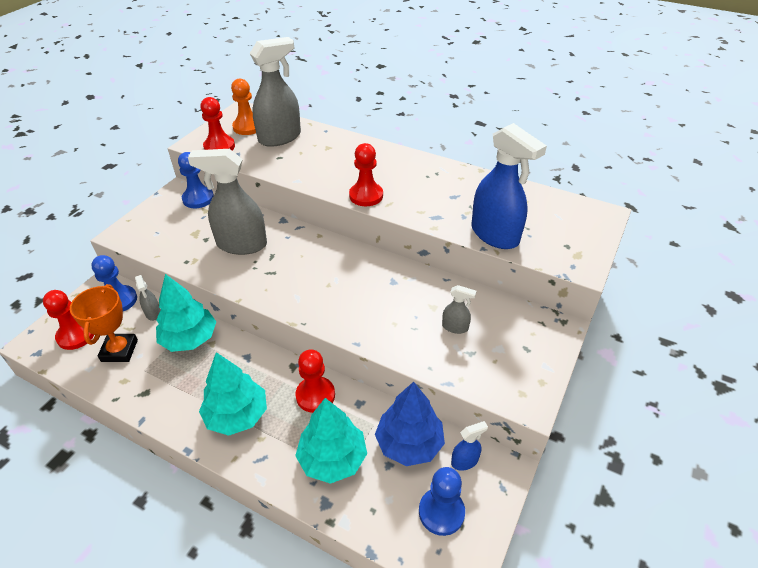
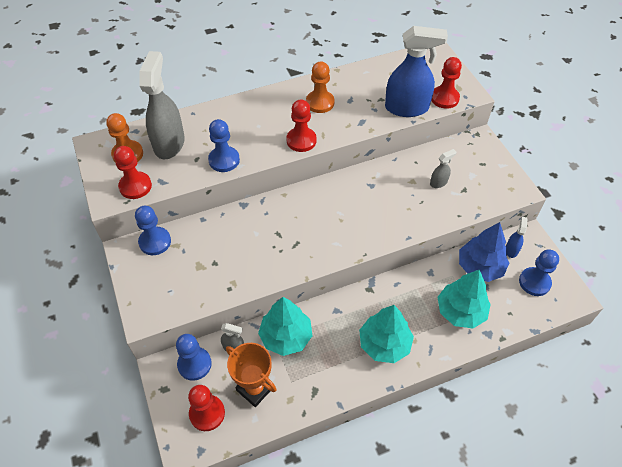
camera: 50 degrees left, 10 degrees up
(241, 244) = (246, 244): grey spray bottle -> none
(293, 170) = (224, 160): none -> blue pawn
(315, 395) = (405, 291): red pawn -> red pawn (444, 98)
(425, 182) = (320, 103): none -> orange pawn

